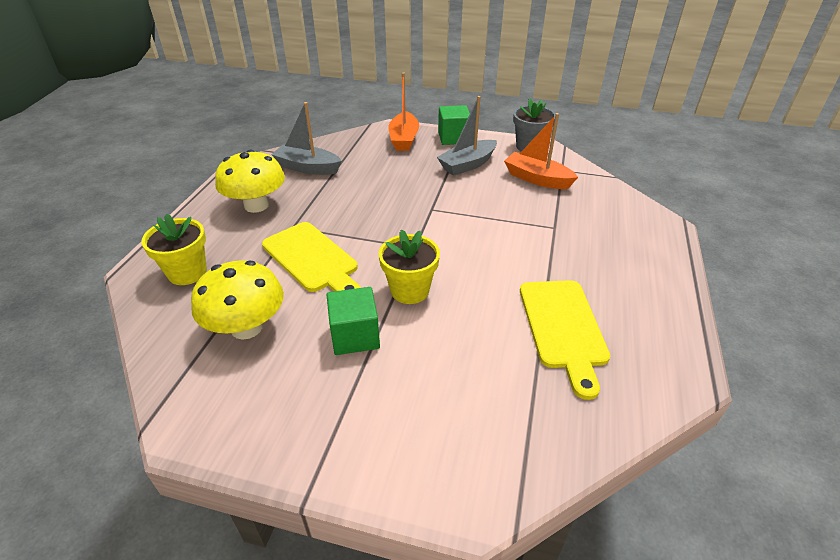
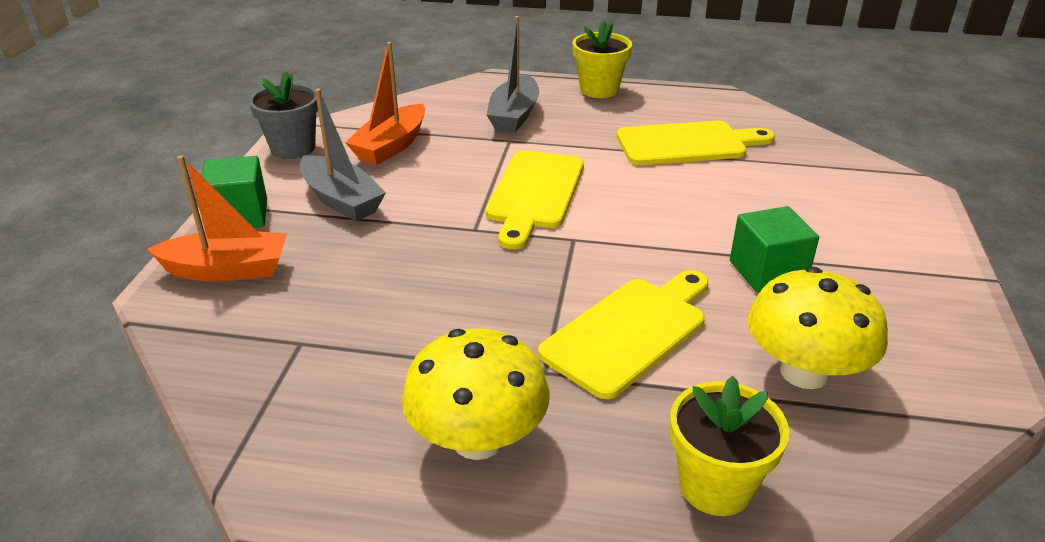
camera: 95 degrees left, 5 degrees down
(308, 168) = (325, 388): grey boat -> grey boat (514, 116)
(409, 290) = (667, 237): yellow flower pot -> yellow flower pot (599, 89)
(473, 234) = (534, 194): none -> yellow cutting board

